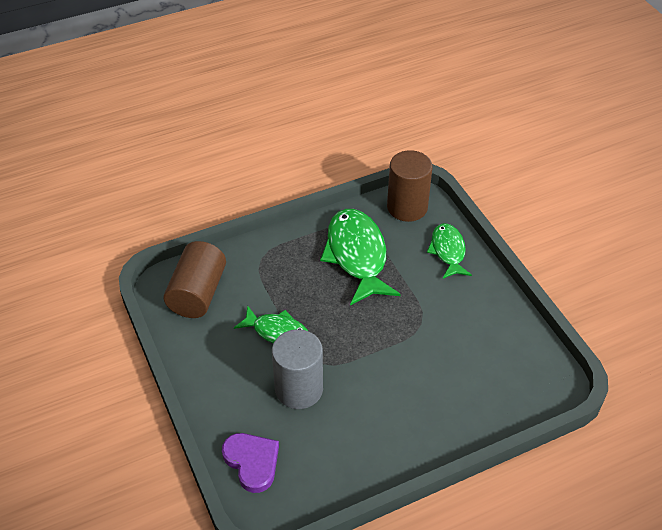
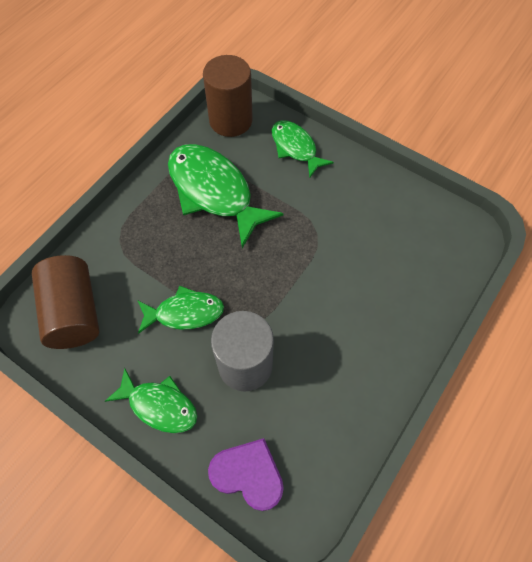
camera: 30 degrees left, 15 degrees up
(218, 384) = (159, 405): none -> green fish

